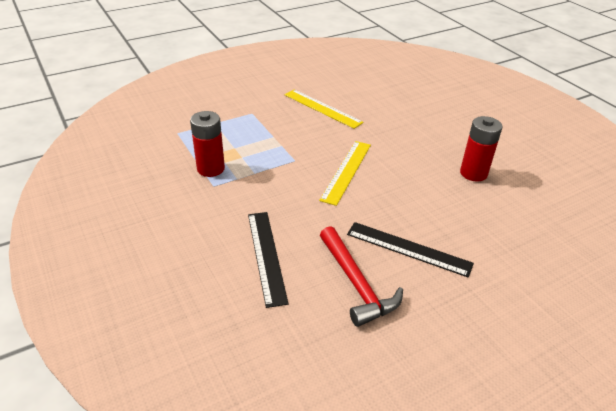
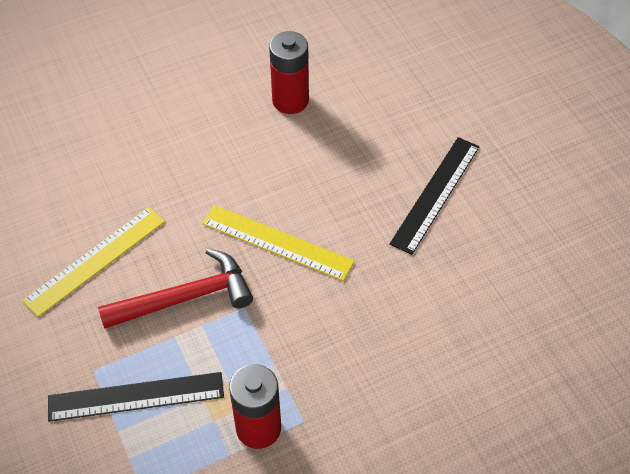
camera: 85 degrees left, 15 degrees up
(266, 256) = (454, 347): black ruler -> black ruler (136, 396)
(356, 284) = (495, 253): red hammer -> red hammer (185, 298)

